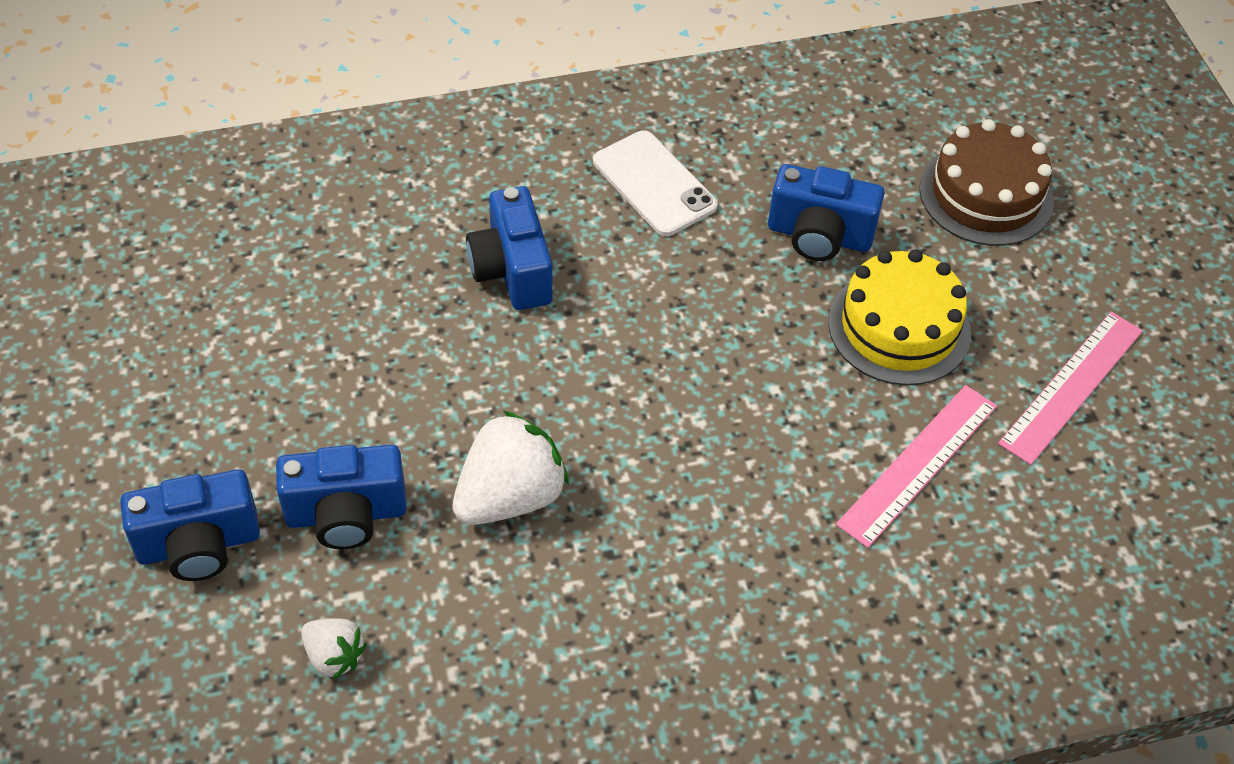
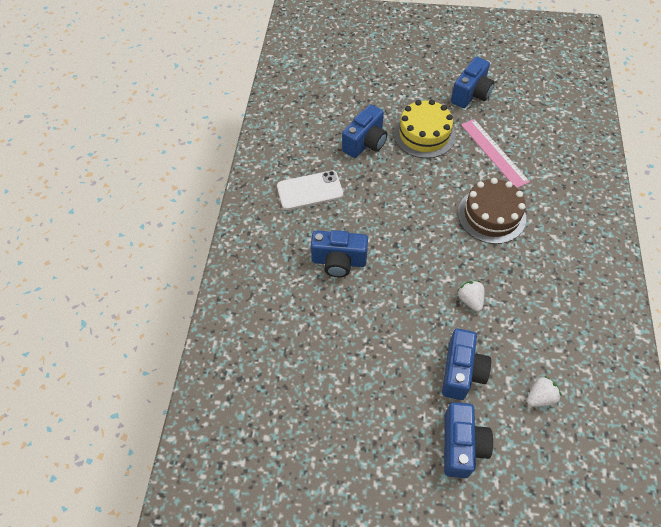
camera: 65 degrees left, 5 degrees up
(510, 497) = (470, 300): white strawberry -> white strawberry, size x0.54
(986, 194) = (366, 83): brown cake -> brown cake (491, 215)
(1071, 386) = (471, 94): pink ruler -> blue camera

